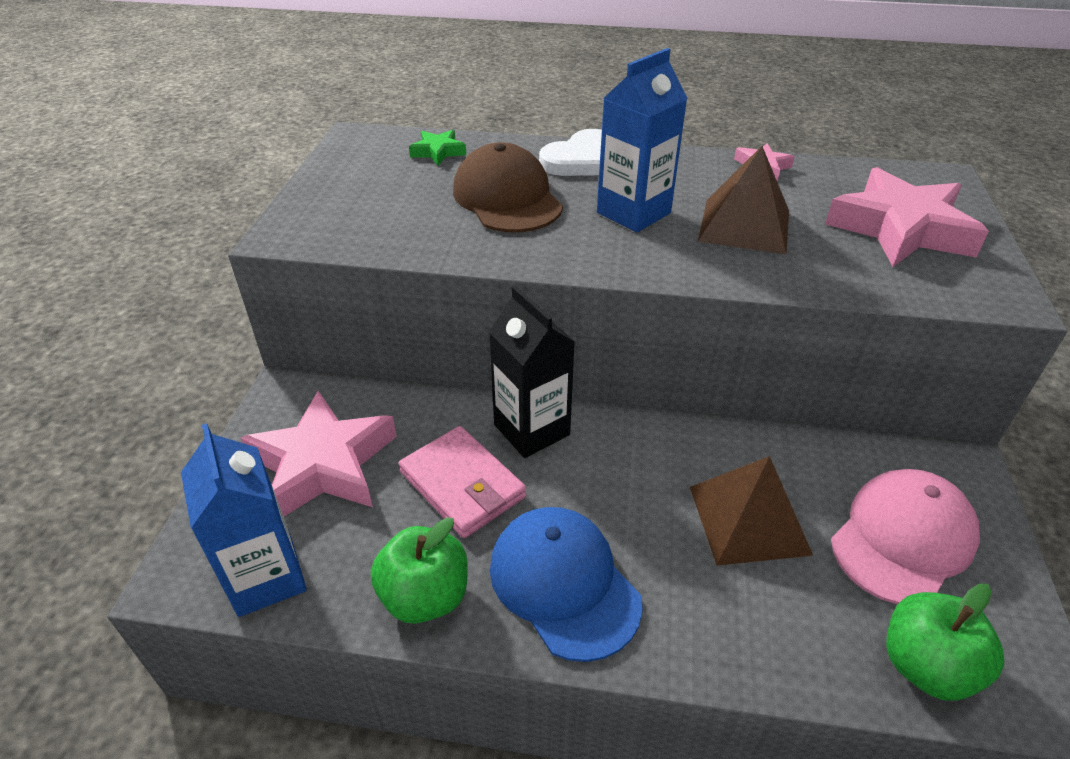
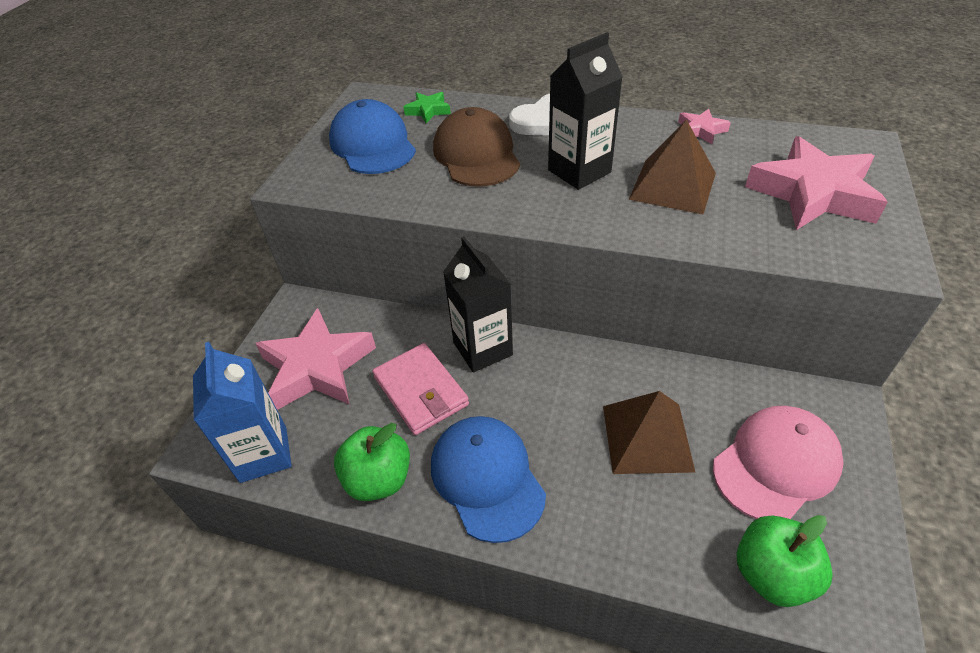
camera: 10 degrees right, 5 degrees up
(376, 190) = (373, 144): none -> blue cap
(633, 213) = (579, 171): blue carton -> black carton

